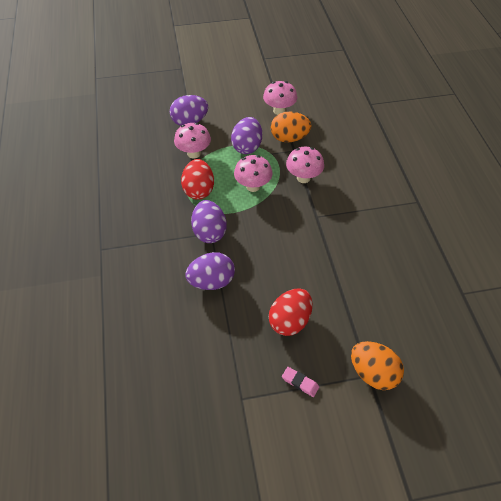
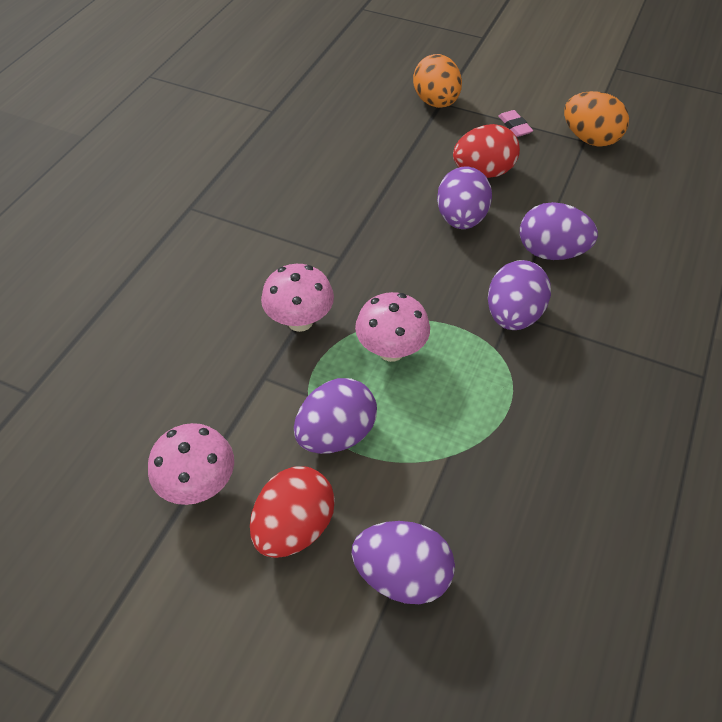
camera: 145 degrees left, 0 degrees up
(194, 153) = (447, 478): pink mushroom -> none
(198, 190) = (486, 393): red egg -> red egg (294, 526)
(276, 276) = (461, 219): none -> purple egg
(289, 138) = (247, 406): orange egg -> orange egg (589, 139)

